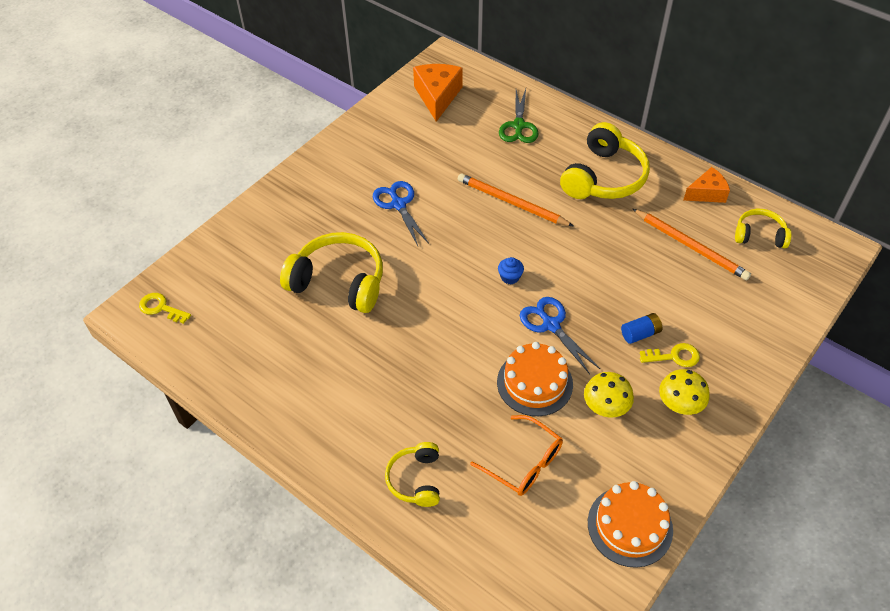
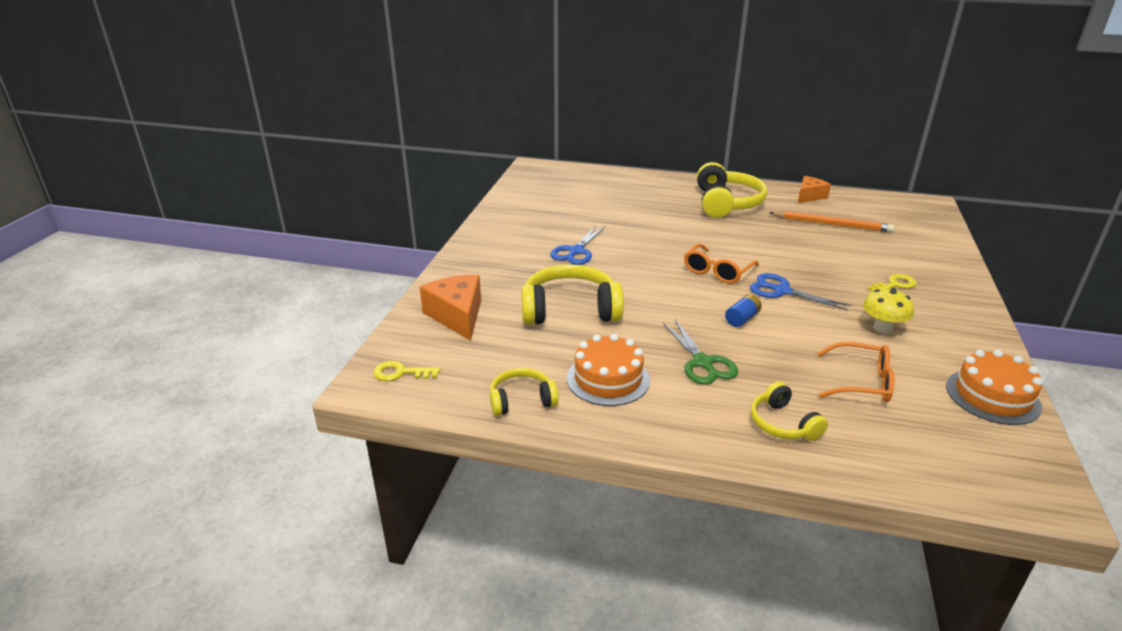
camera: 25 degrees left, 20 degrees down
(398, 204) = (576, 251): blue scissors -> blue scissors turned 105 degrees counterclockwise
(437, 96) = (547, 187): orange cheese -> orange cheese (457, 316)
(510, 277) = (717, 272): blue cupcake -> orange glasses
(511, 202) = (671, 230): orange pencil -> none
(518, 126) = (630, 190): green scissors -> green scissors (702, 363)
(534, 383) = (810, 329): orange cake -> orange cake (608, 379)
(640, 334) = (855, 279): blue battery -> blue battery (742, 319)
(679, 405) = (933, 311): yellow mushroom -> none
(759, 235) = (871, 209): yellow headphones -> yellow headphones (522, 400)

